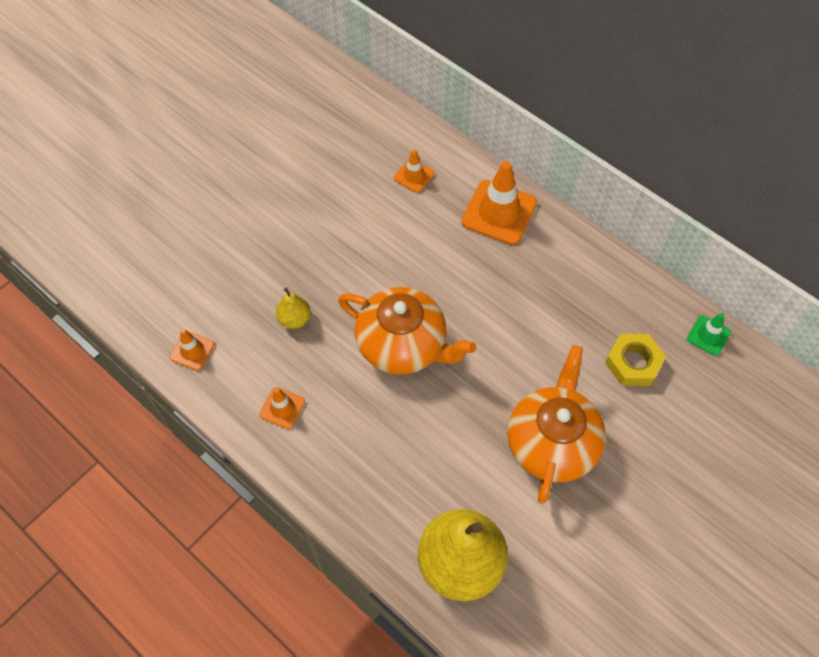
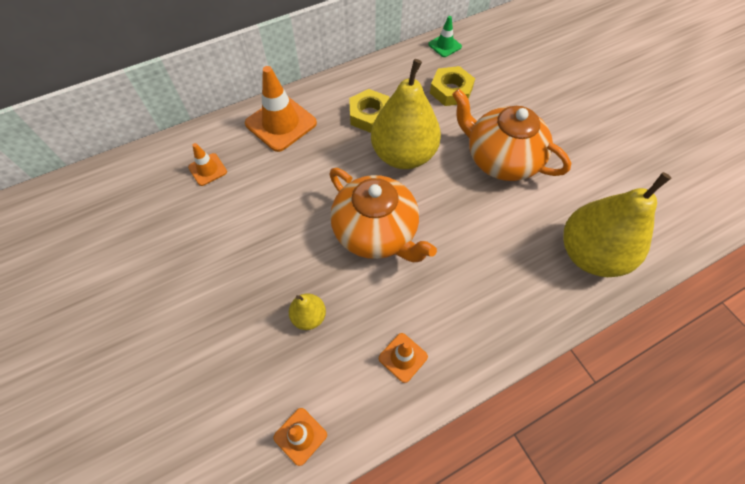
camera: 70 degrees left, 0 degrees up
(403, 345) = (376, 232): orange teapot -> orange teapot turned 90 degrees clockwise
(511, 341) = (403, 155): none -> yellow pear
(551, 290) = (370, 115): none -> yellow nut

